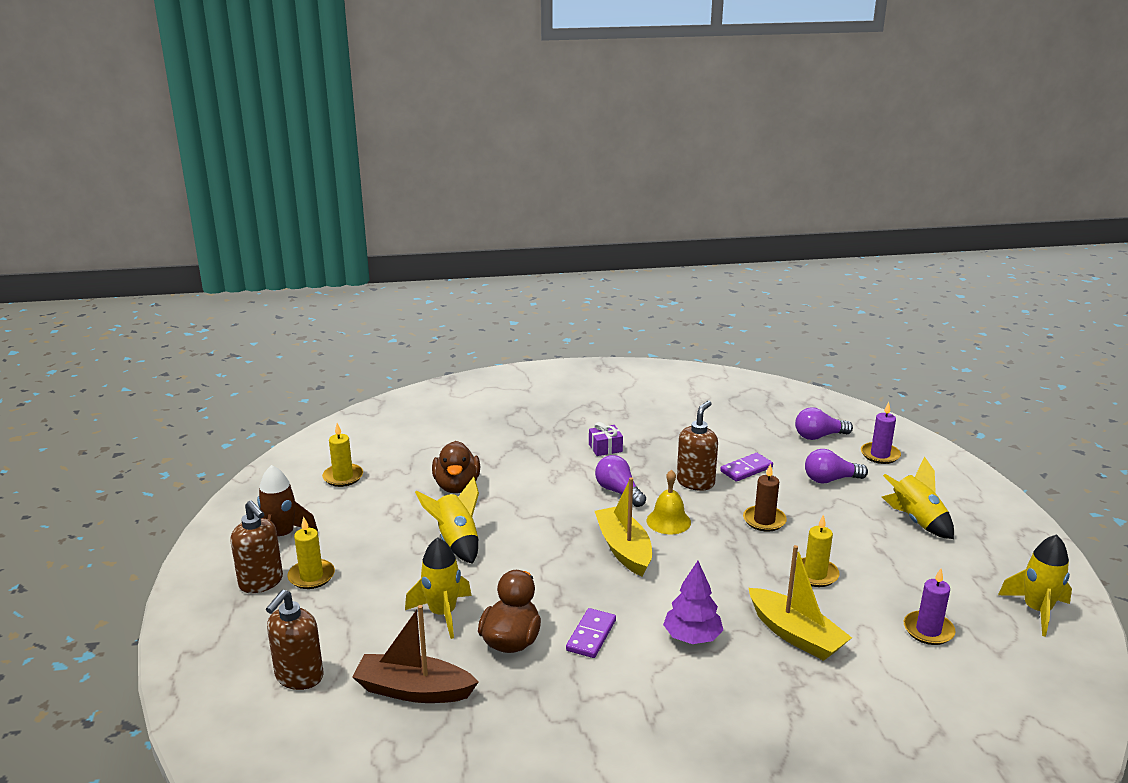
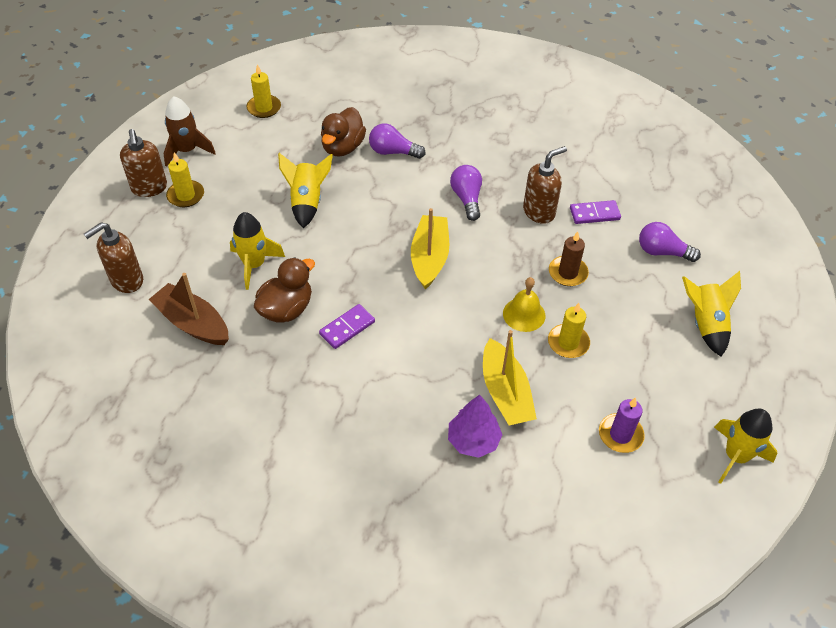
camera: 25 degrees right, 25 degrees up
(605, 448) = (489, 149): purple gift -> none
(668, 521) = (486, 243): yellow bell -> yellow bell (524, 314)
(692, 637) = (422, 361): purple tree -> purple tree (473, 440)
(819, 436) = (691, 201): purple light bulb -> purple light bulb (393, 152)
(880, 455) = (732, 241): purple candle -> none

